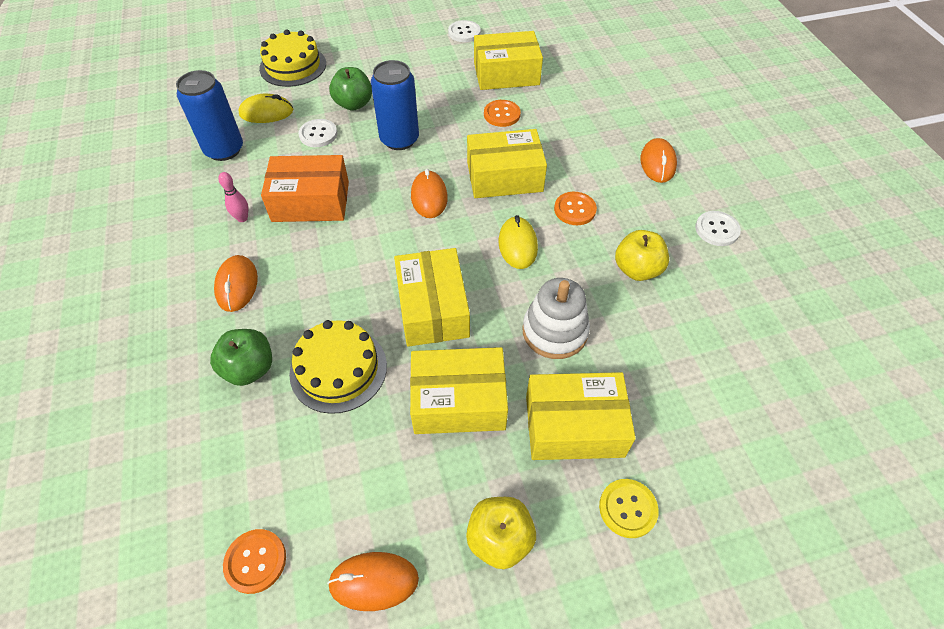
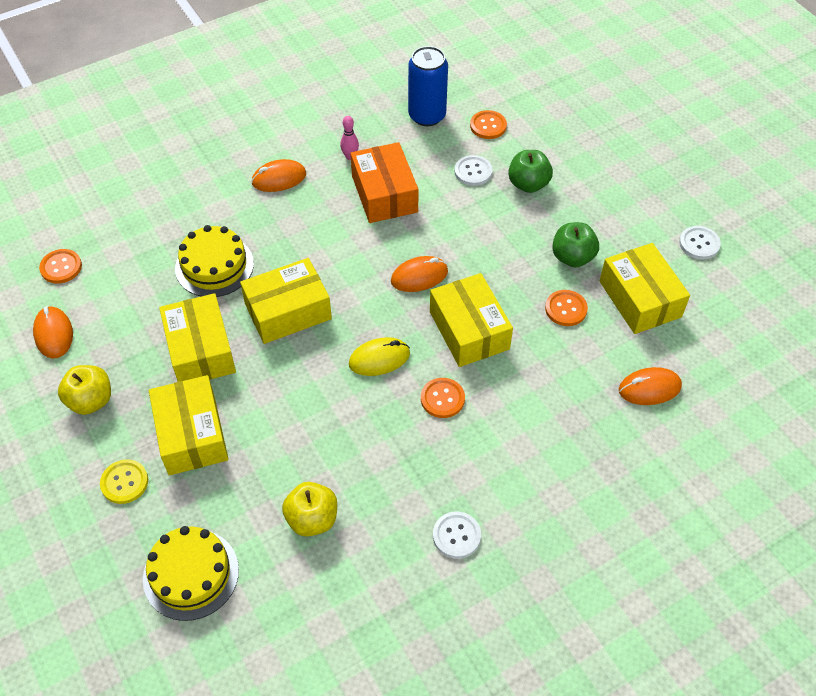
camera: 75 degrees right, 0 degrees up
(249, 369) = (204, 213): green apple -> green apple (572, 257)
(266, 112) = (488, 126): yellow mouse -> orange button
(293, 66) = (566, 121): yellow cake -> yellow cake (191, 574)
(399, 139) = (490, 233): blue can -> none
(554, 331) = (284, 405): white stacking toy -> none
(637, 269) = (376, 464): yellow apple -> yellow apple (312, 519)
(657, 163) = (543, 469): orange mouse -> orange mouse (649, 388)

